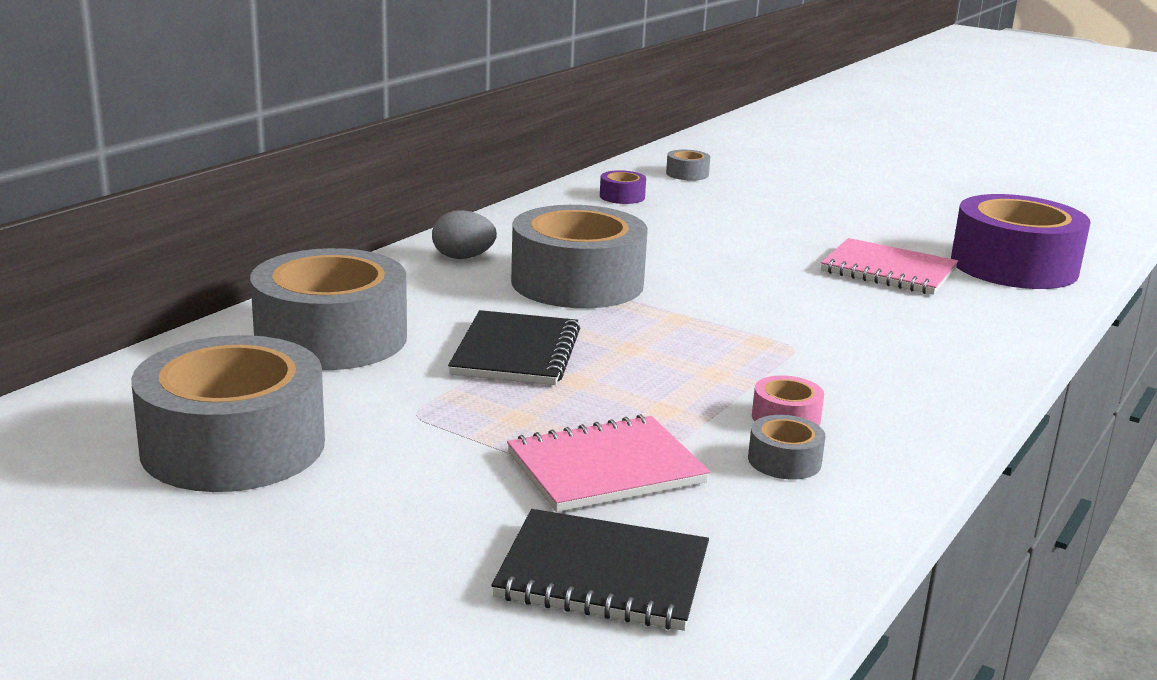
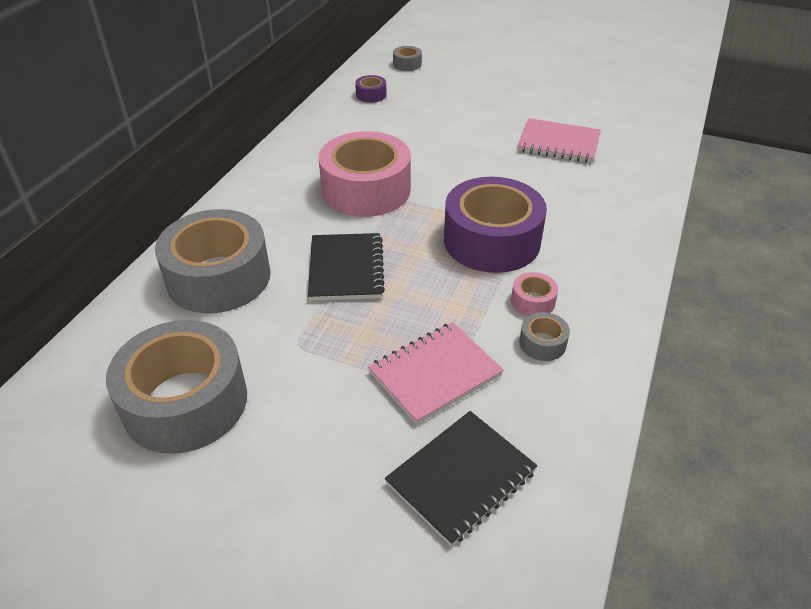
camera: 10 degrees left, 20 degrees up
(463, 257) = (283, 177): grey egg -> none
(577, 282) = (366, 190): grey tape -> pink tape
(603, 575) = (461, 478): black notebook -> black notebook turned 45 degrees counterclockwise
(1014, 266) = (632, 125): purple tape -> purple tape (491, 240)

